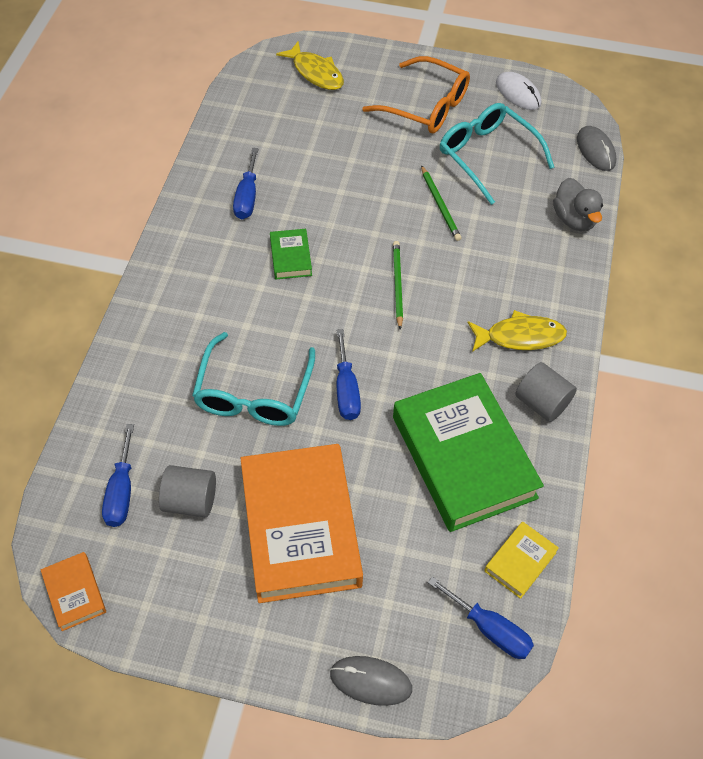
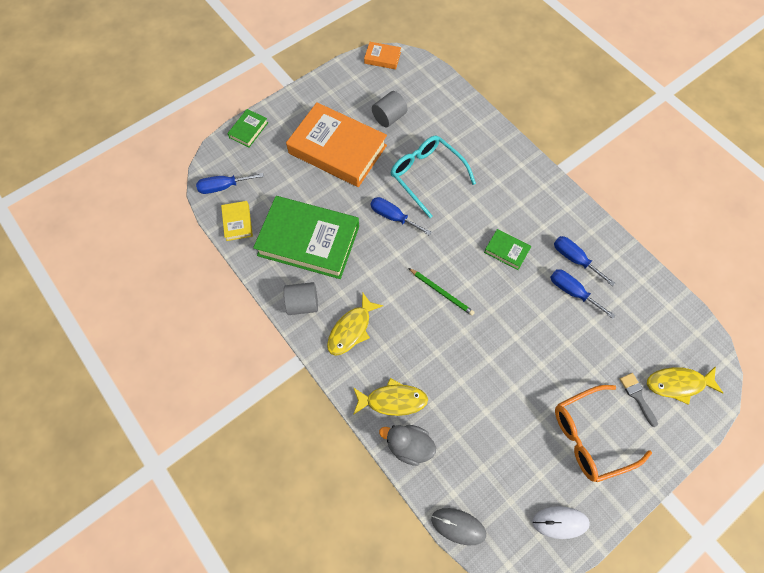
camera: 130 degrees right, 10 degrees up
(121, 491) = (417, 96): blue screwdriver -> blue screwdriver (572, 292)
(355, 93) = (637, 396): none -> grey brush
(370, 681) = (248, 130): grey mouse -> green book
(440, 205) = (486, 367): green pencil -> none
(488, 156) = (508, 437): turquoise glasses -> none
(549, 256) = (392, 400): none -> yellow fish

